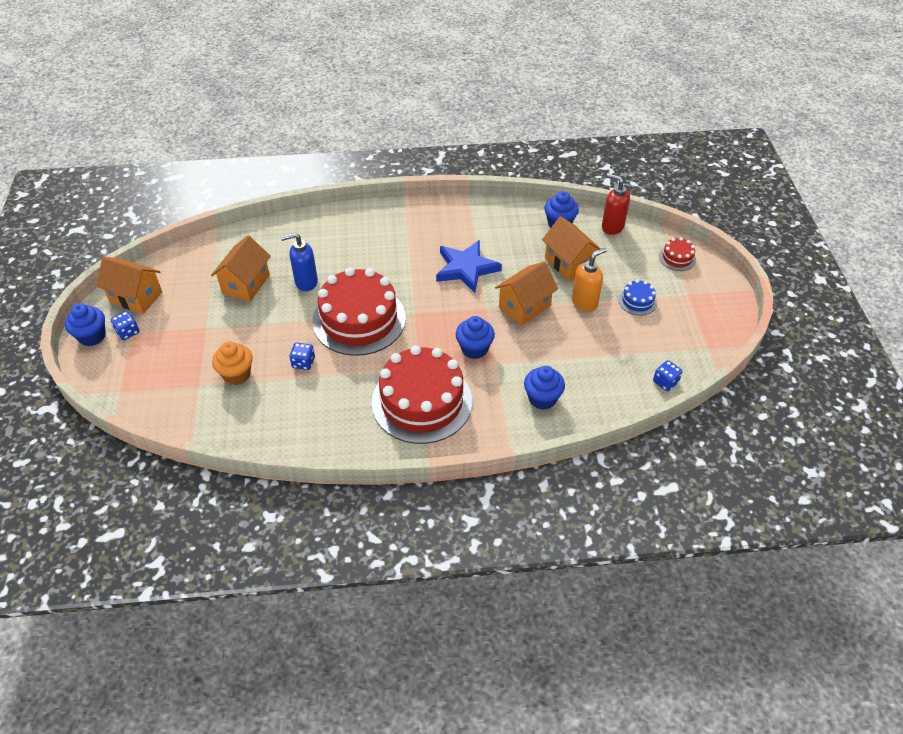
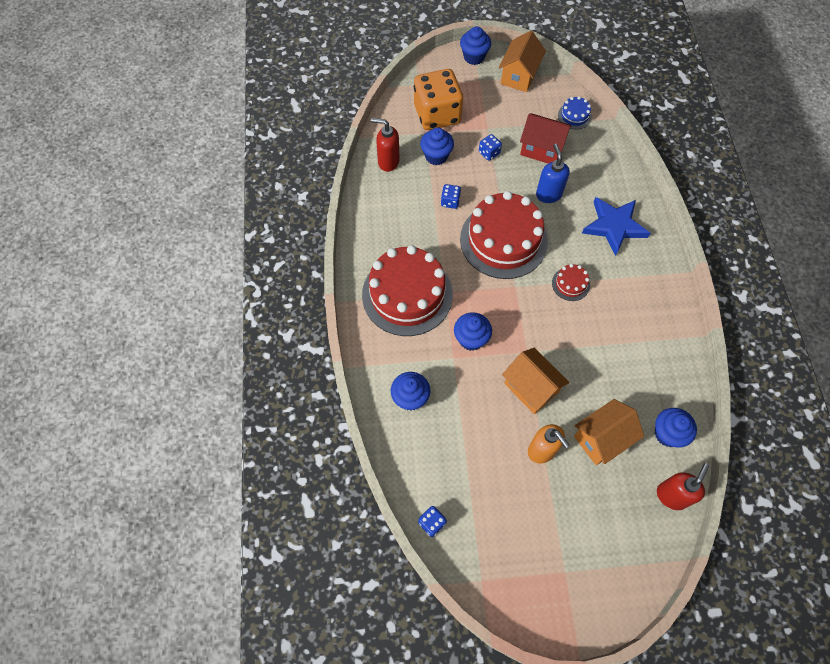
camera: 90 degrees right, 15 degrees up
(128, 332) = (479, 78): blue dice -> blue dice (489, 153)
(174, 373) = (437, 114): none -> orange dice
(236, 421) = (388, 162): none -> red soap dispenser
(237, 374) = (436, 156): orange cupcake -> blue cupcake
(246, 284) = (541, 149): orange house -> red house
(466, 268) = (582, 333): blue star -> blue star (614, 226)
(637, 301) = (548, 509): blue cake -> blue cake (574, 116)
(677, 258) = (626, 569): red cake -> red cake (570, 284)

